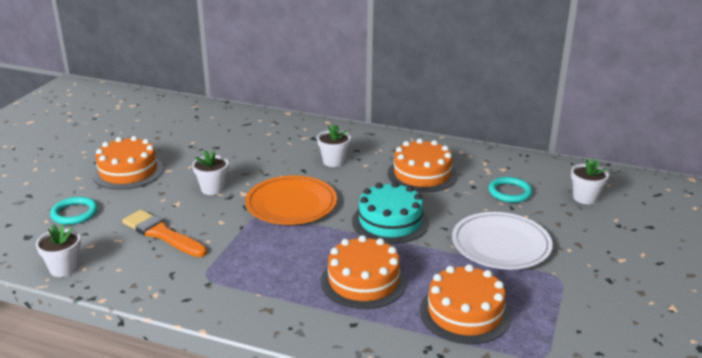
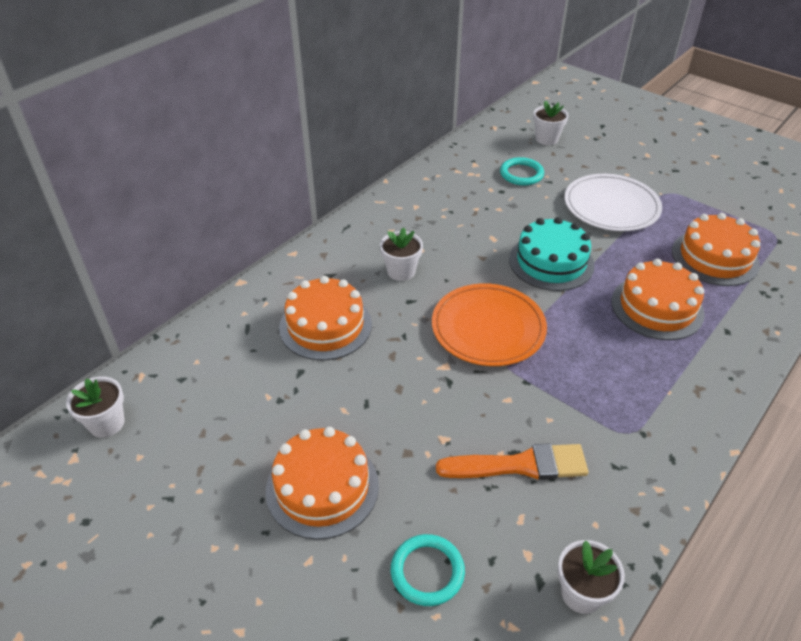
camera: 70 degrees left, 15 degrees up
(162, 234) = (520, 465): orange brush -> orange brush turned 150 degrees counterclockwise
(212, 189) = (420, 394): white flower pot -> white flower pot (107, 423)
(422, 174) = (462, 216): orange cake -> orange cake (325, 326)

